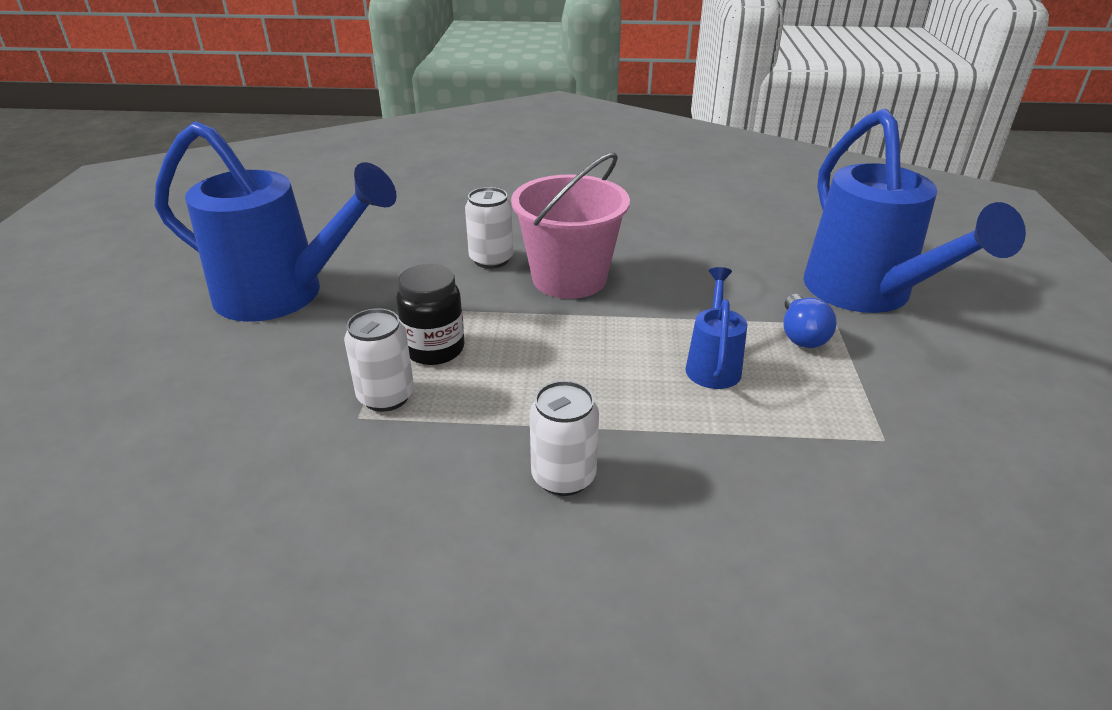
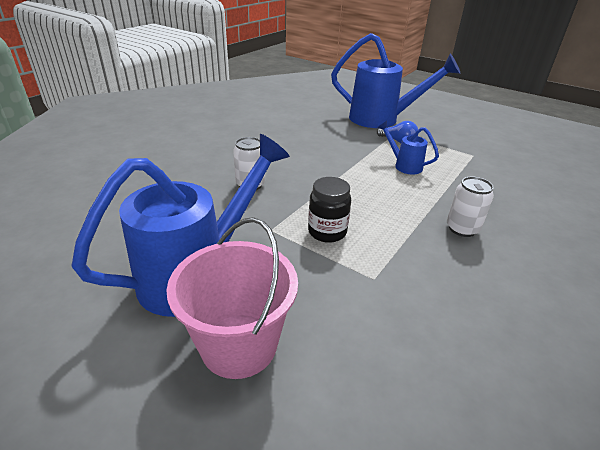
camera: 60 degrees left, 0 degrees up
(386, 396) = (361, 262): white can -> none
(569, 278) = (298, 171): pink bucket -> pink bucket (239, 345)

